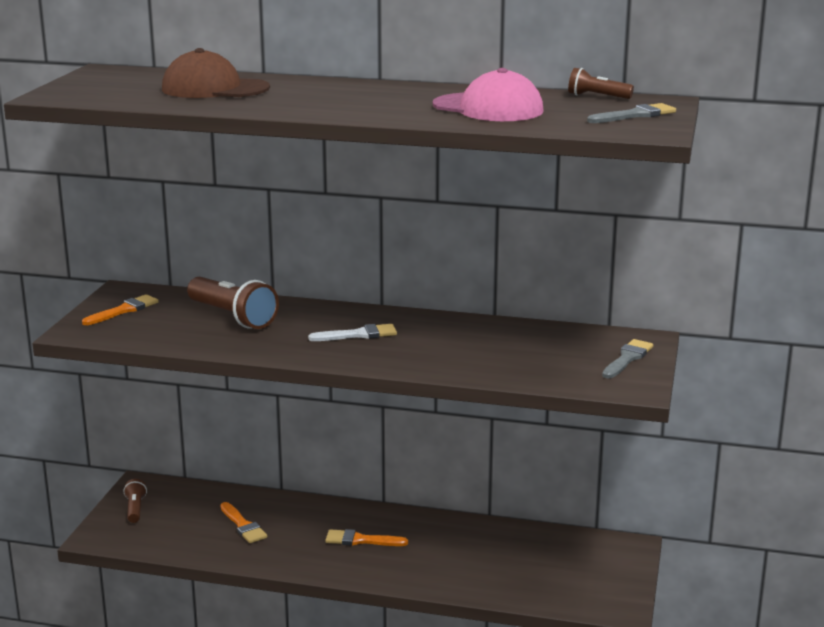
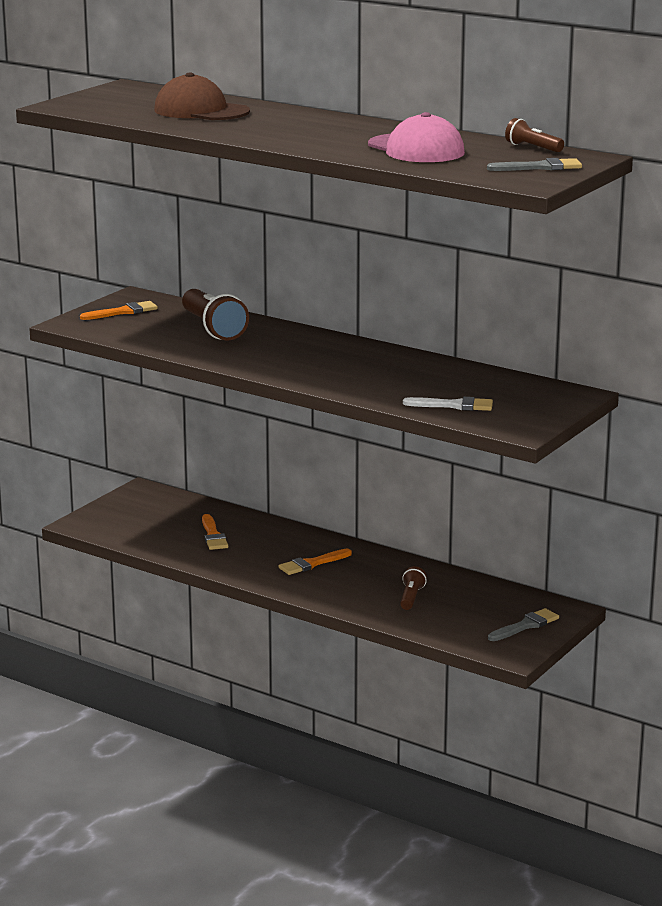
camera: 20 degrees right, 0 degrees up
(135, 509) = (126, 508): brown flashlight -> brown flashlight (411, 597)
(358, 335) = (311, 356): white brush -> white brush (454, 405)
(361, 540) = (312, 564): orange brush -> orange brush turned 60 degrees counterclockwise
(627, 358) = (541, 407): grey brush -> grey brush (525, 626)

